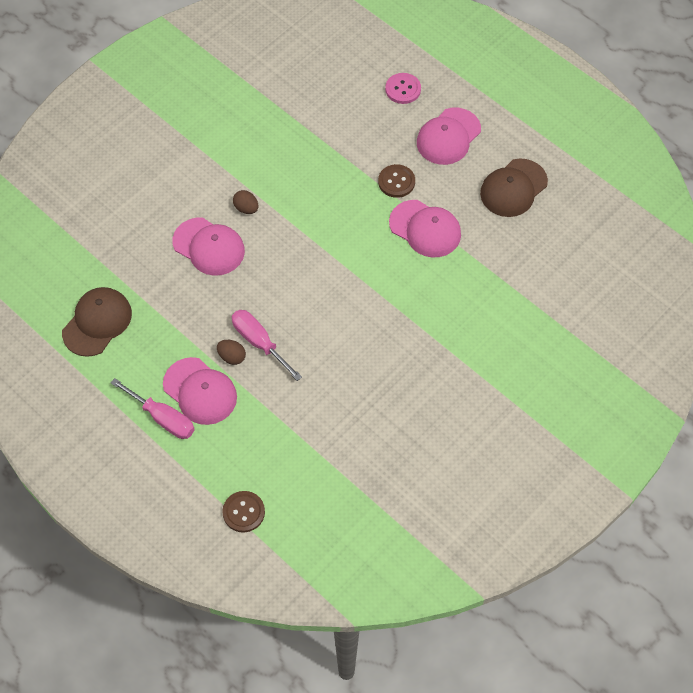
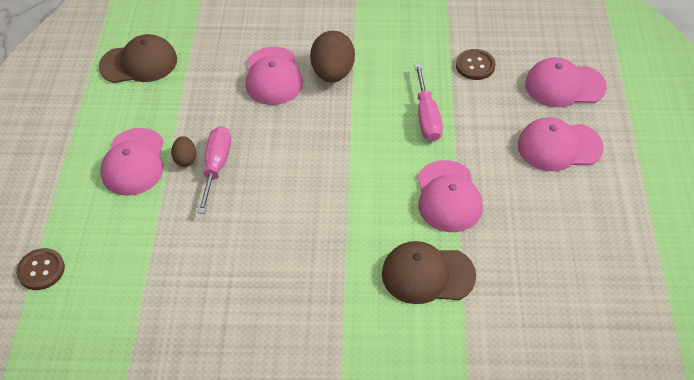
camera: 50 degrees right, 10 degrees down
(163, 418) = (88, 157): pink screwdriver -> pink screwdriver (427, 117)
(246, 208) = (333, 73): brown egg -> brown egg, size x1.94
(396, 182) = (470, 144): brown button -> brown button (475, 66)
(403, 89) = (564, 85): pink button -> pink cap
(513, 188) = (567, 229): brown cap -> brown cap (427, 275)

